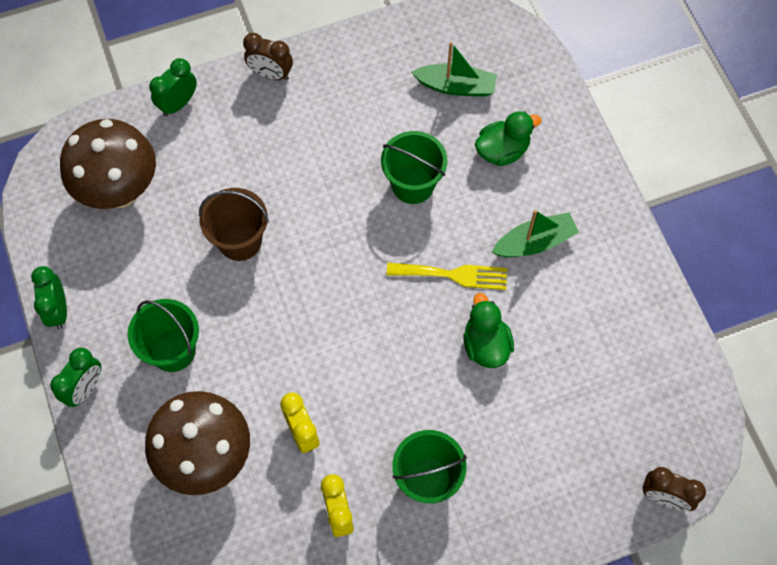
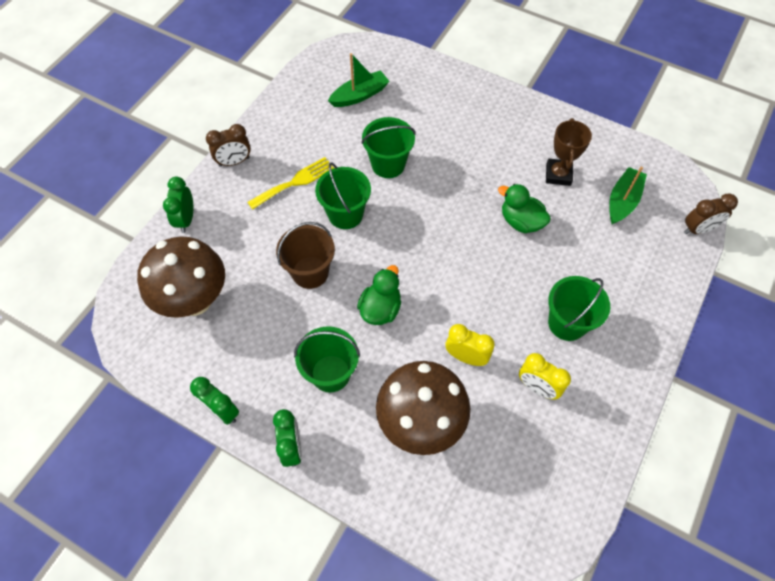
camera: 40 degrees left, 5 degrees down
(324, 207) = (345, 214): none -> green bucket
(453, 275) = (463, 197): yellow fork -> yellow fork (295, 182)
(502, 151) = (422, 112): green duck -> green duck (380, 309)
(535, 242) = (490, 147): green boat -> green boat (622, 201)
(576, 325) = (558, 174): none -> brown trophy

